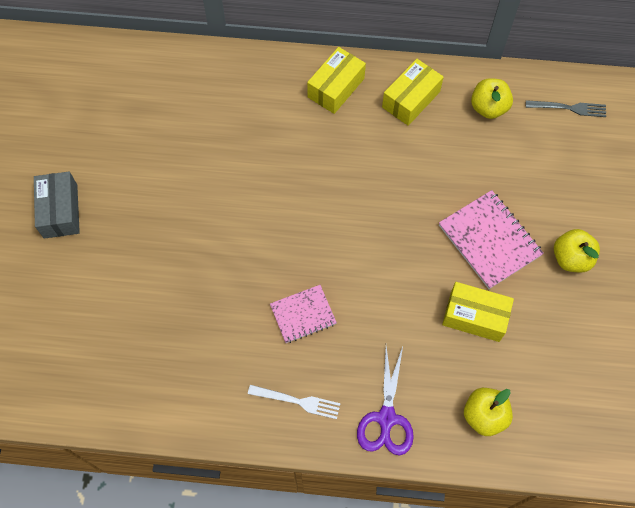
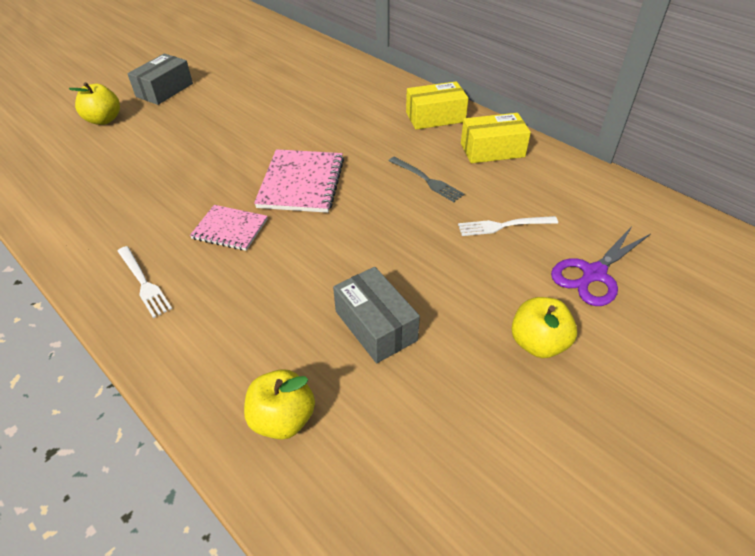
camera: 40 degrees right, 20 degrees down
(386, 418) = (192, 349): purple scissors -> purple scissors (594, 274)
(474, 316) = (376, 326): yellow box -> grey box
(480, 175) = (503, 226): none -> white fork
(488, 108) = (563, 187): yellow apple -> yellow apple (104, 120)
(489, 240) = (460, 276): pink notebook -> pink notebook (301, 183)
(569, 108) = (655, 226): grey fork -> grey fork (427, 180)

